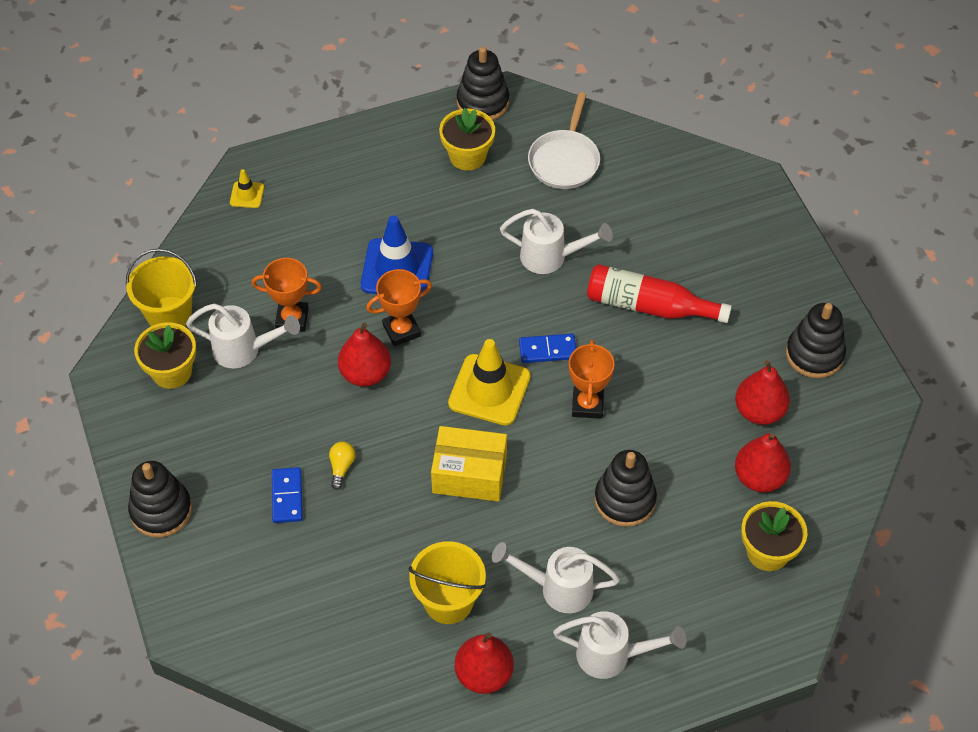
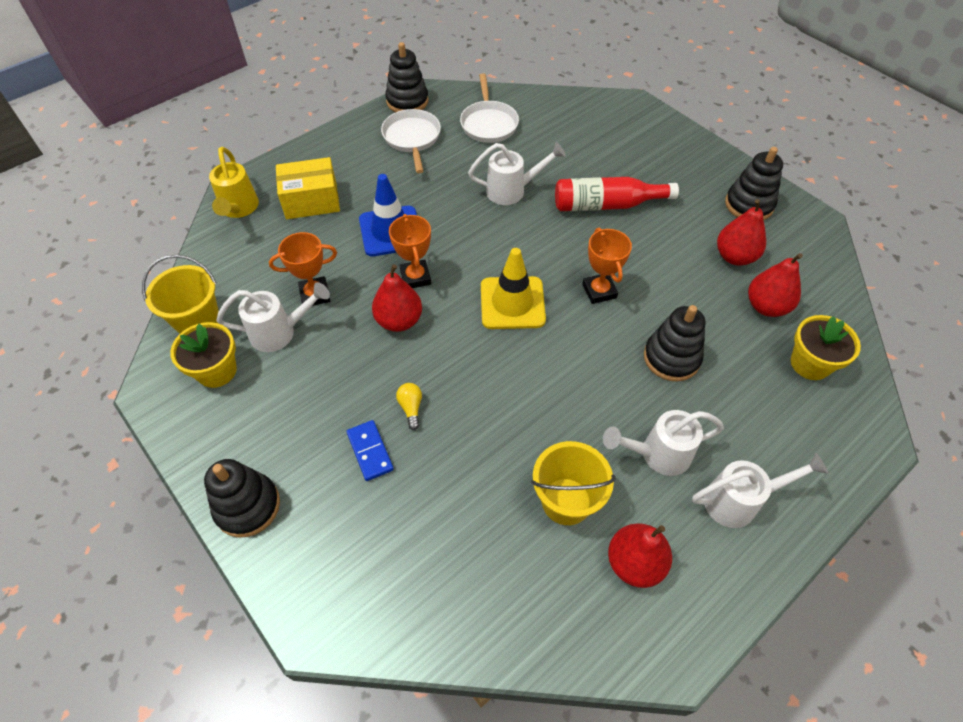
camera: 20 degrees left, 0 degrees up
(247, 195) = (238, 209): yellow traffic cone -> yellow watering can
(401, 330) = (415, 277): orange trophy -> orange trophy turned 60 degrees counterclockwise
(467, 156) = (412, 138): yellow flower pot -> white pan
(469, 474) = (529, 378): yellow box -> yellow box (311, 201)
(547, 350) = (545, 258): blue domino -> none

